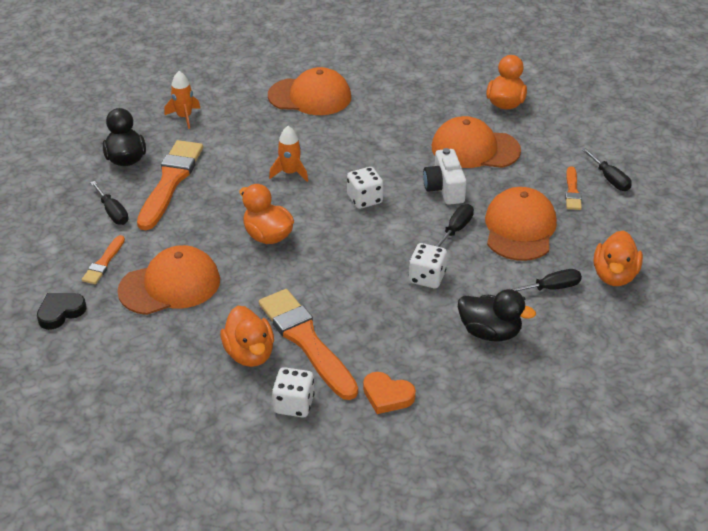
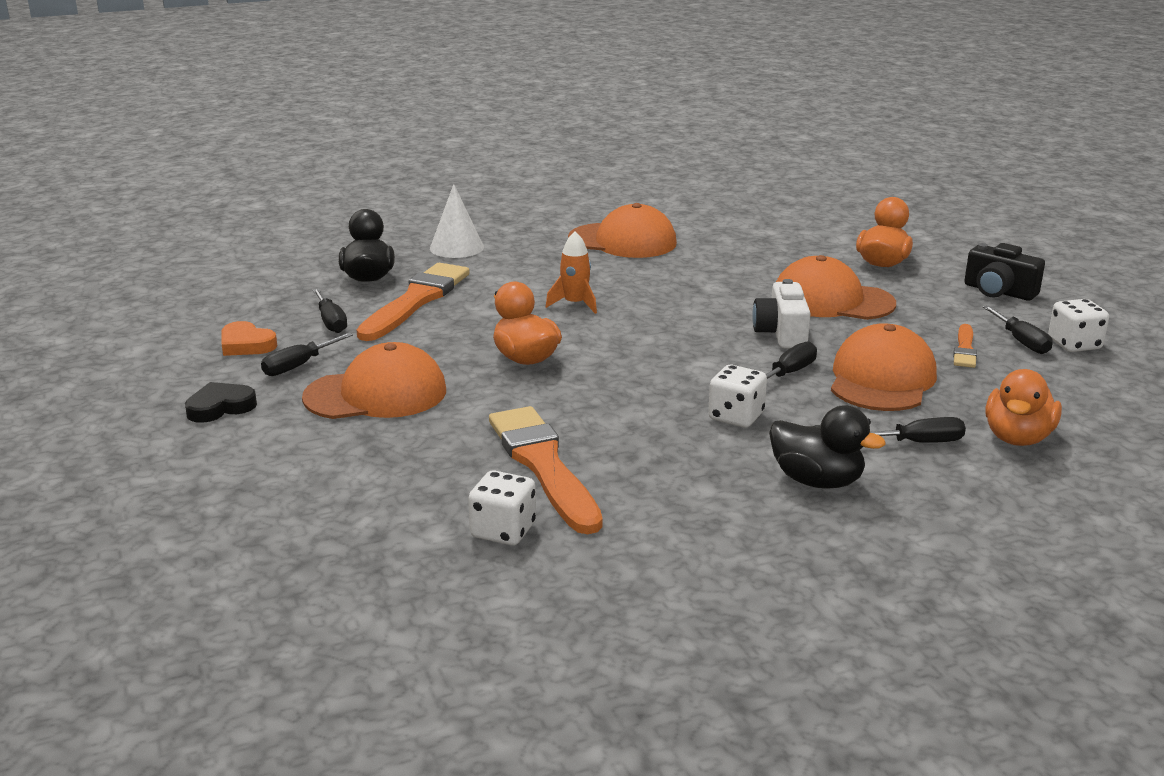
camera: 10 degrees right, 15 degrees down
(104, 262) = (298, 366): orange brush -> black screwdriver
(184, 117) = (456, 247): orange rocket -> white cone
(250, 353) = (458, 471): orange duck -> none
(364, 199) = (668, 335): white dice -> white dice (1074, 344)
(387, 396) = (645, 535): orange heart -> orange heart (246, 344)
(590, 127) = (998, 292): none -> black camera

